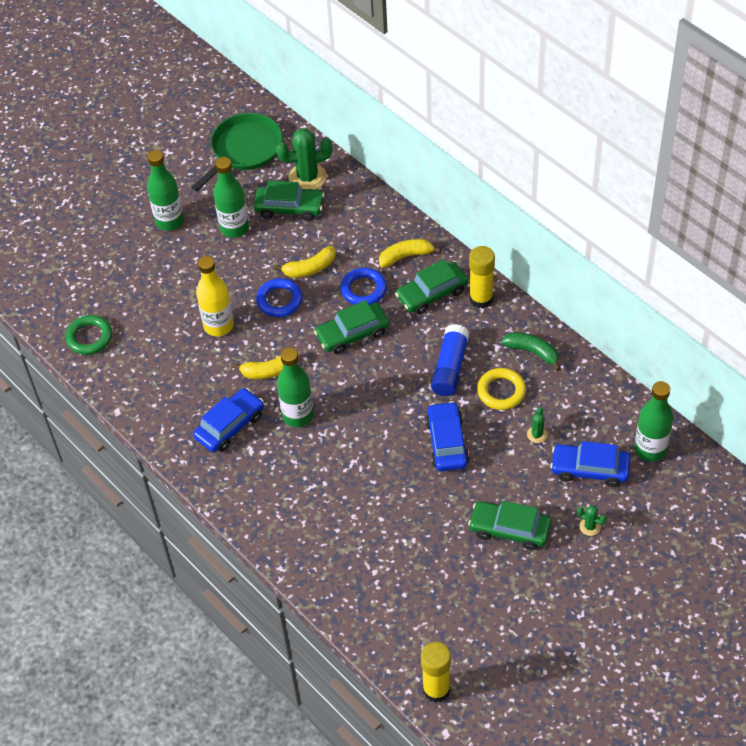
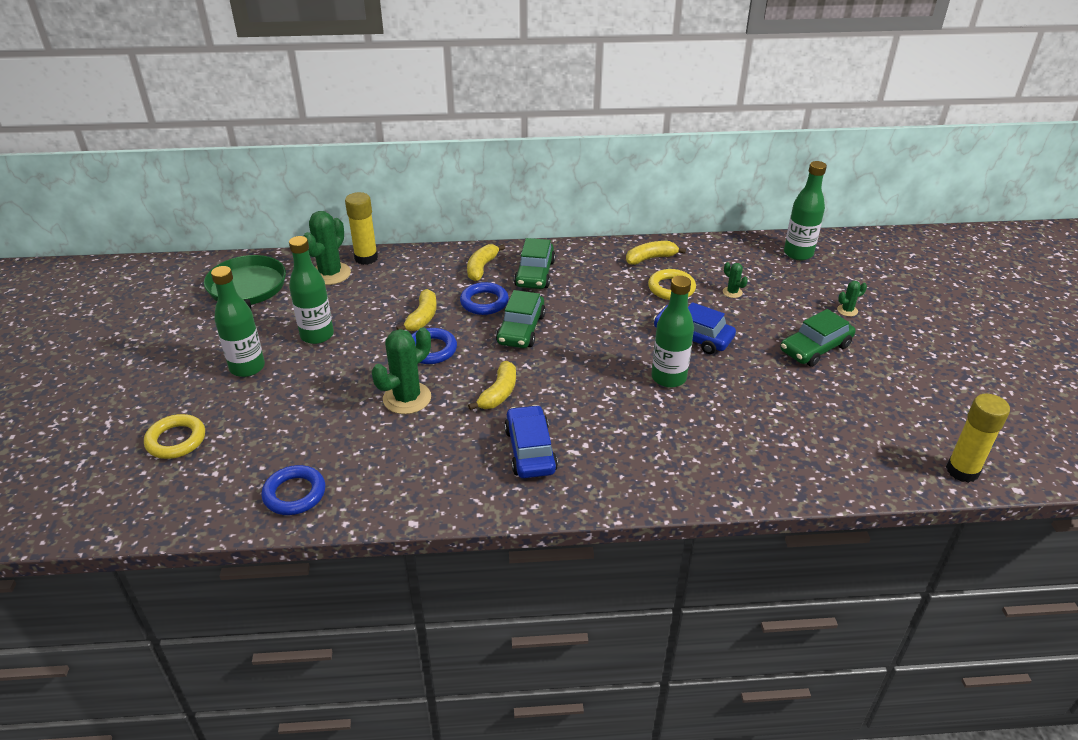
camera: 55 degrees left, 15 degrees down
(79, 245) = (176, 440): none -> yellow ring
(89, 337) = (294, 494): green ring -> blue ring
(218, 325) = (407, 398): yellow bottle -> green cactus
(289, 208) = (345, 297): green car -> none
(298, 415) = (569, 402): green bottle -> green bottle (668, 378)
(450, 367) = (619, 300): blue glue stick -> none
(481, 299) = (571, 256): yellow glue stick -> yellow glue stick (366, 258)
(532, 352) = (651, 258): green banana -> yellow banana
(589, 469) = (791, 285): blue car -> none

